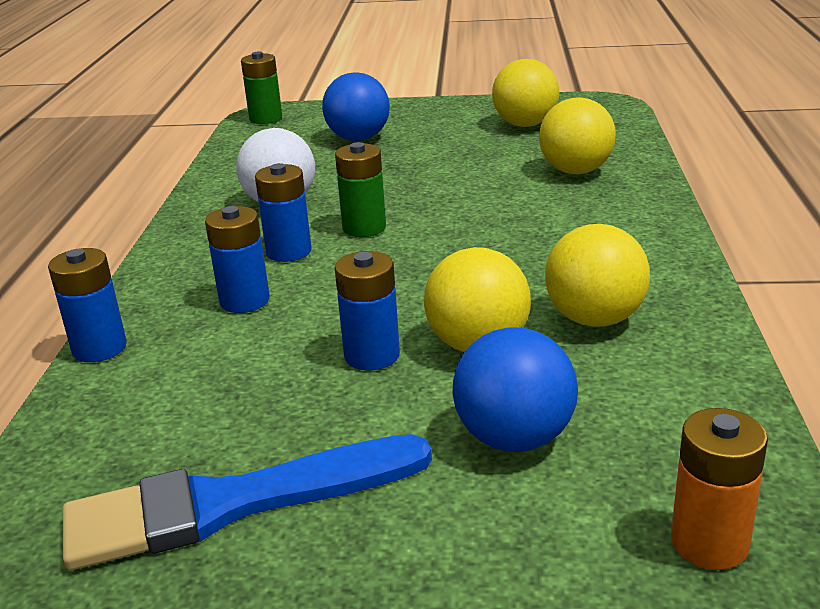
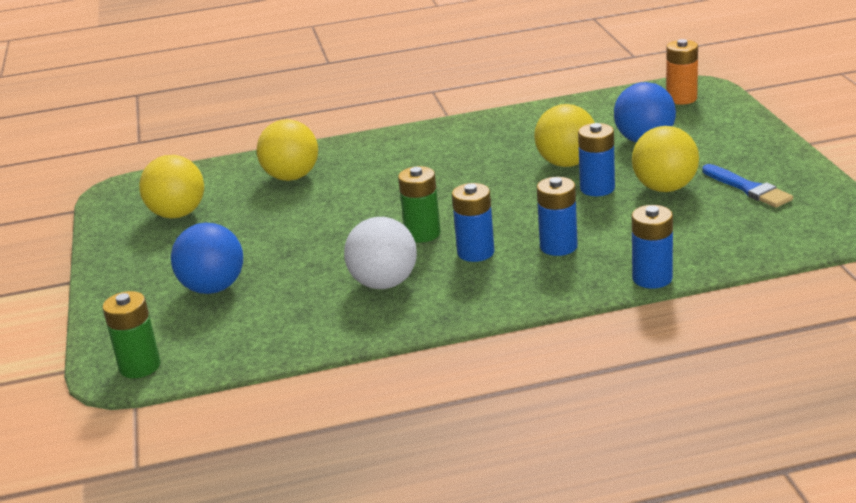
camera: 105 degrees left, 0 degrees up
(234, 503) = (748, 188): blue brush -> blue brush, size x0.57
(594, 319) = (519, 140): yellow ball -> yellow ball (665, 188)

